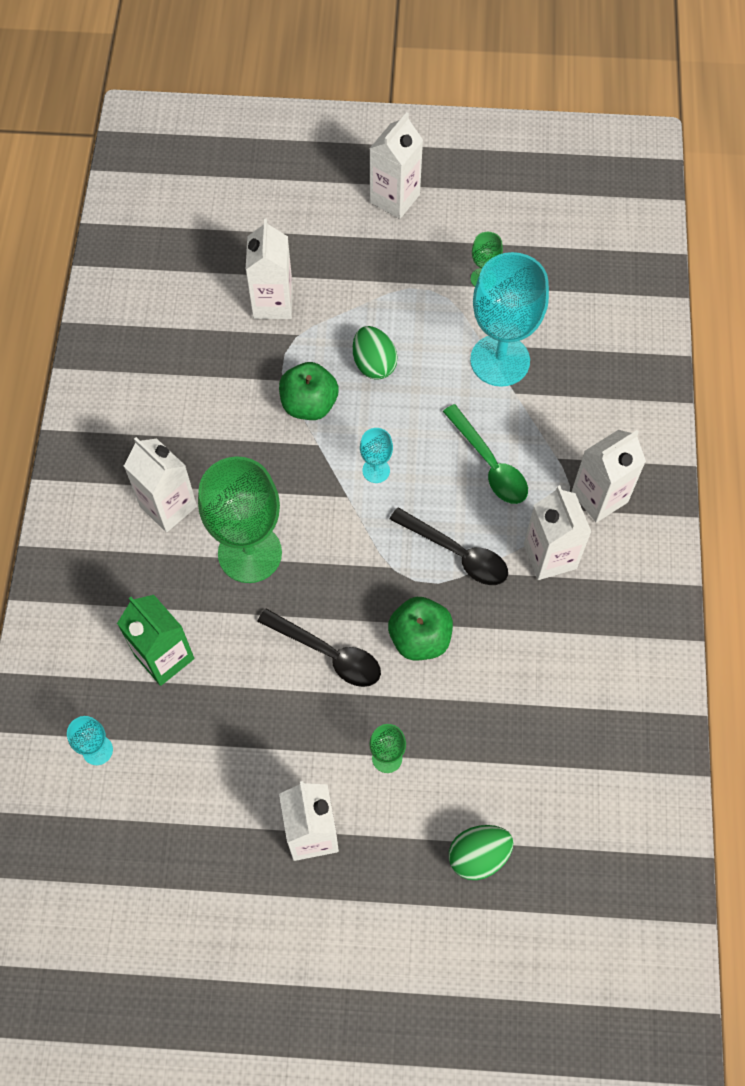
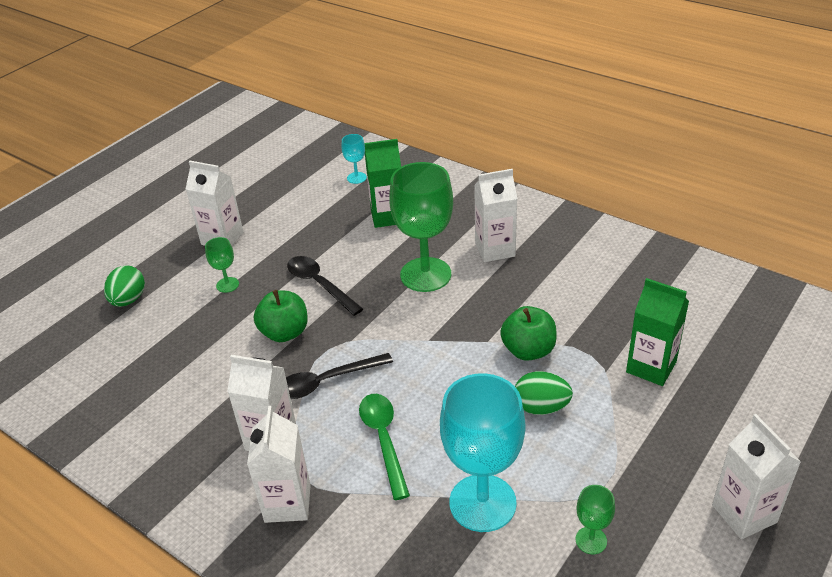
camera: 125 degrees right, 25 degrees down
(273, 303) = (651, 367): white carton -> green carton
(328, 653) = (320, 285): black spoon -> black spoon turned 75 degrees clockwise
(376, 470) = (436, 365): turquoise goblet -> none
(489, 464) = (384, 440): green spoon -> green spoon turned 75 degrees clockwise

